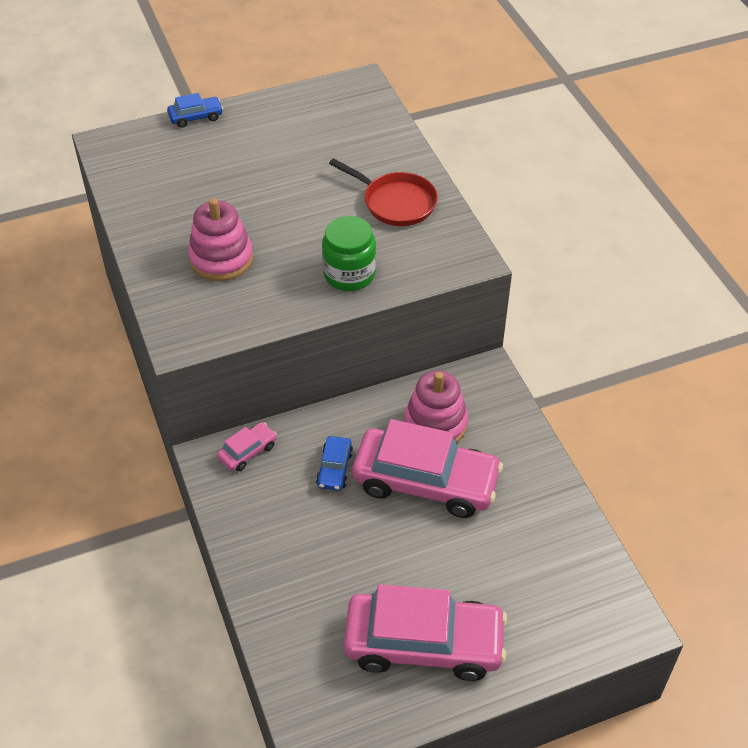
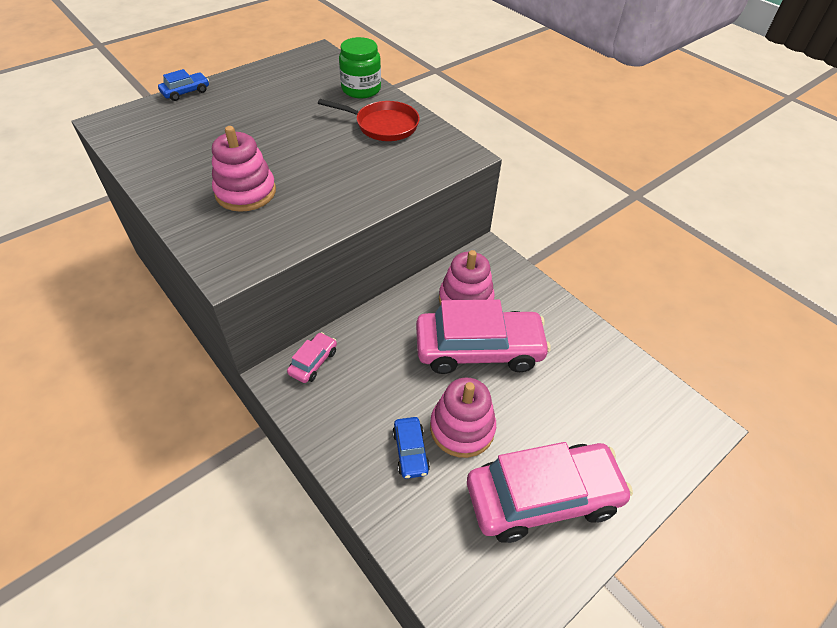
camera: 20 degrees left, 0 degrees up
(334, 468) = (397, 358): blue car -> blue car (410, 451)
(349, 274) = (368, 184): green jar -> green jar (361, 89)
(372, 557) = (462, 428): none -> pink stacking toy

